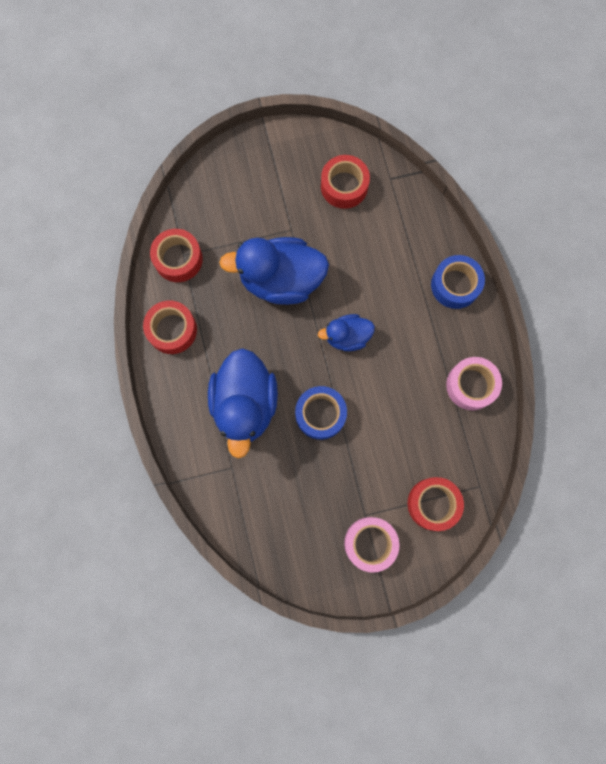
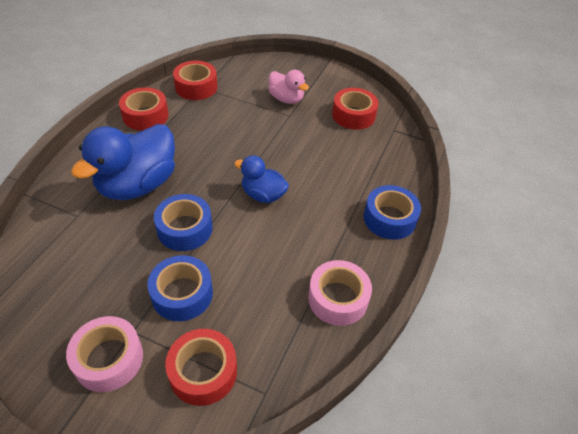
camera: 35 degrees right, 30 degrees down
(271, 210) = (286, 99): none -> pink duck
(281, 280) = (251, 135): blue duck -> none
(370, 465) = (182, 294): none -> blue tape

